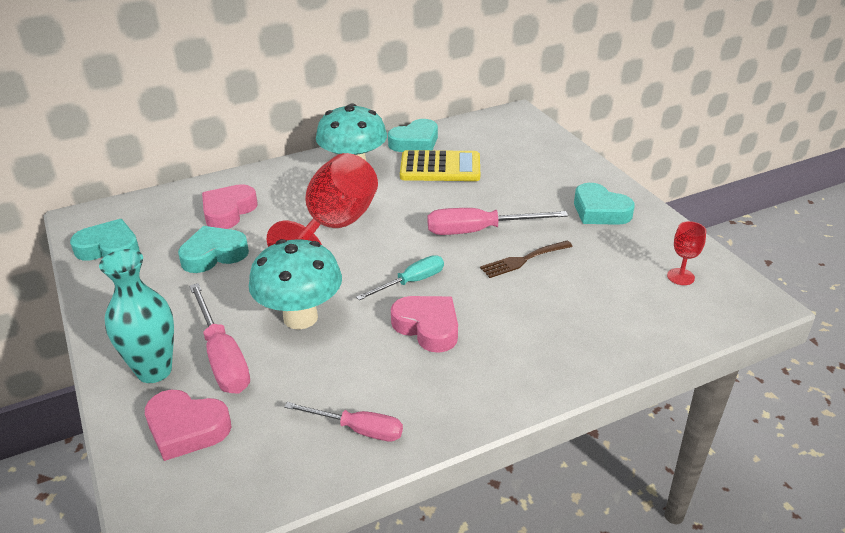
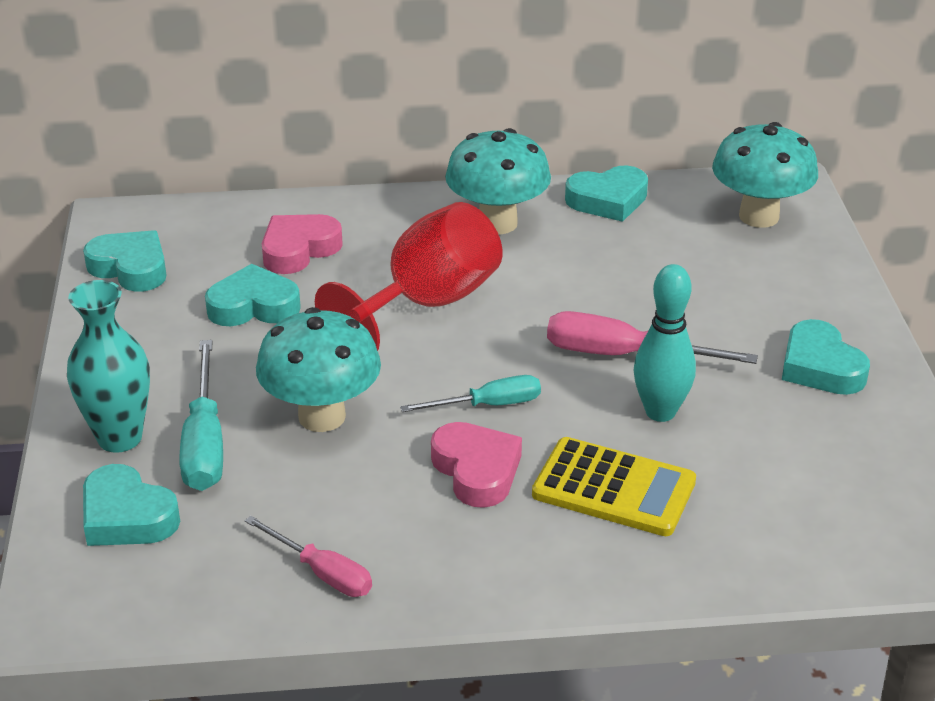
camera: 20 degrees right, 0 degrees up
(186, 429) = (127, 516): pink heart -> turquoise heart
(222, 357) = (204, 442): pink screwdriver -> turquoise screwdriver
(440, 167) = (622, 248): yellow calculator -> yellow calculator (614, 488)
(510, 134) = (759, 216): none -> turquoise mushroom
(523, 260) = (660, 412): brown fork -> turquoise bowling pin
(680, 277) = (876, 492): red goblet -> none

